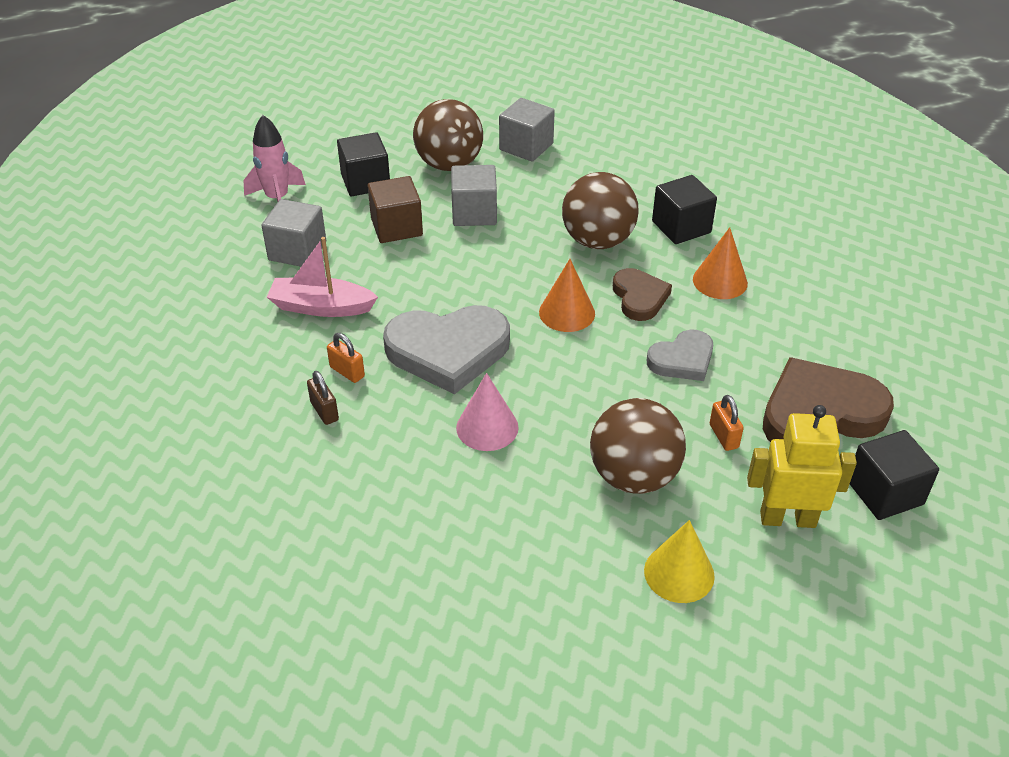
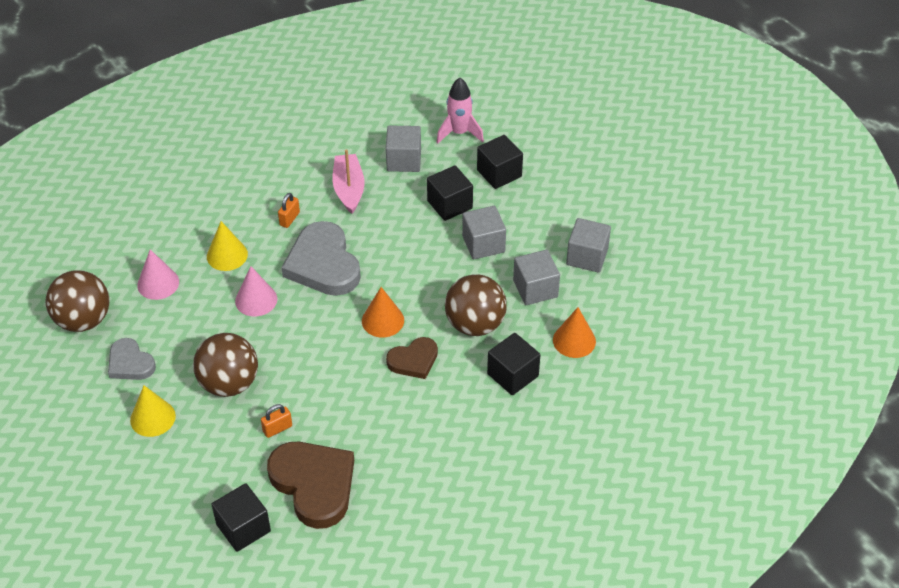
camera: 75 degrees right, 5 degrees up
(324, 411) = (251, 218): brown padlock -> none
(386, 448) = (227, 255): none -> yellow cone
(396, 227) = (449, 204): brown cube -> black cube
(409, 537) = (158, 283): none -> pink cone
(449, 164) = (541, 215): brown ball -> brown ball (83, 320)
(559, 189) = (535, 289): none -> grey cube
(682, 360) = (350, 395): grey heart -> grey heart (130, 363)
(720, 281) = (450, 408): orange cone -> orange cone (574, 340)
(787, 518) = (208, 472): yellow robot -> none

